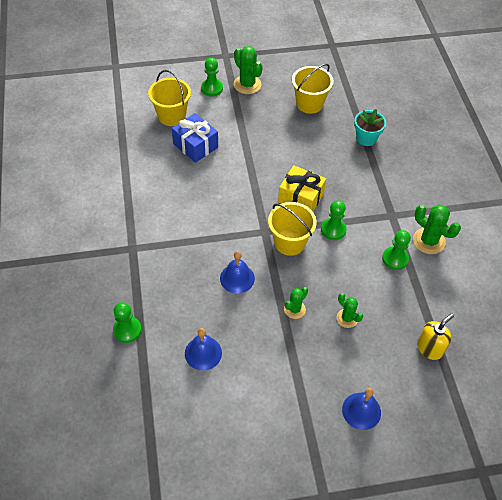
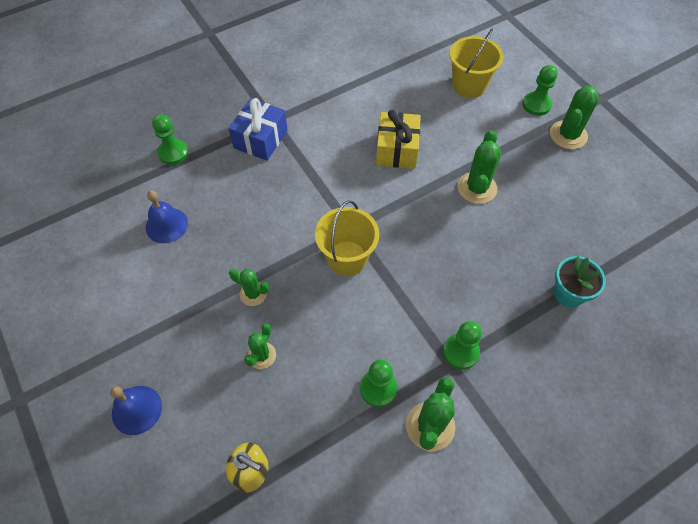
camera: 70 degrees right, 5 degrees up
(195, 145) = (439, 121): blue gift -> blue gift (260, 139)
(237, 278) = (273, 223): blue bell -> none
(266, 149) = (477, 188): none -> green cactus
(300, 198) = (421, 248): yellow gift -> yellow gift (397, 150)
(309, 104) = (584, 209): yellow bucket -> none
(333, 229) = (390, 299): green pawn -> green pawn (461, 352)

